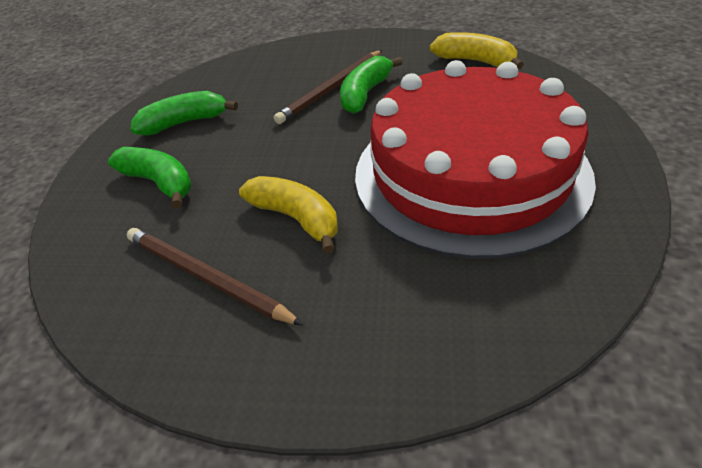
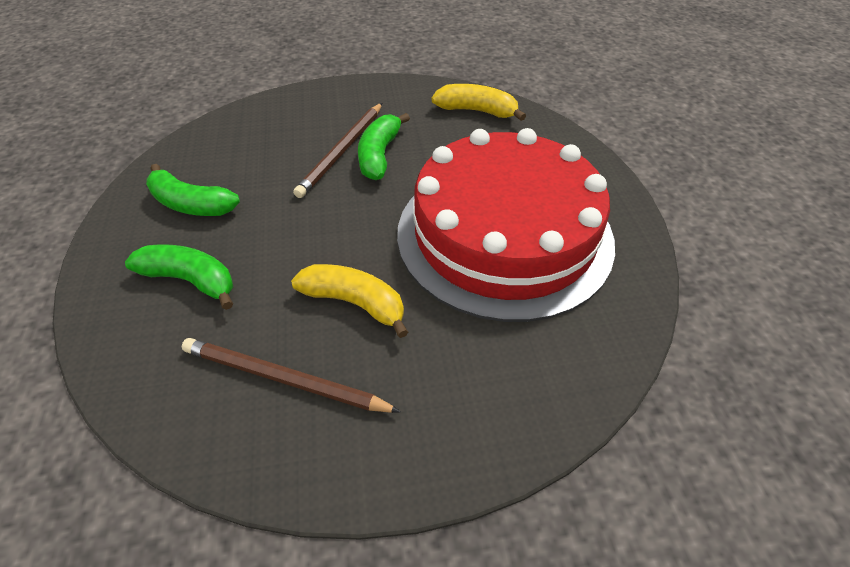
camera: 20 degrees left, 5 degrees up
(185, 122) = (191, 204): green banana -> green banana turned 120 degrees counterclockwise

